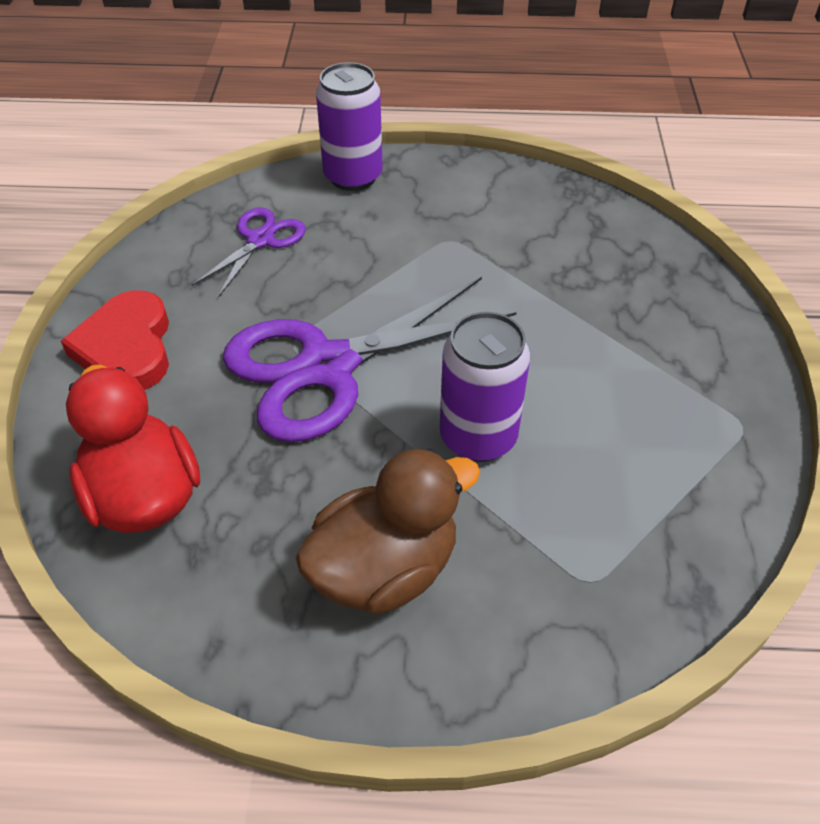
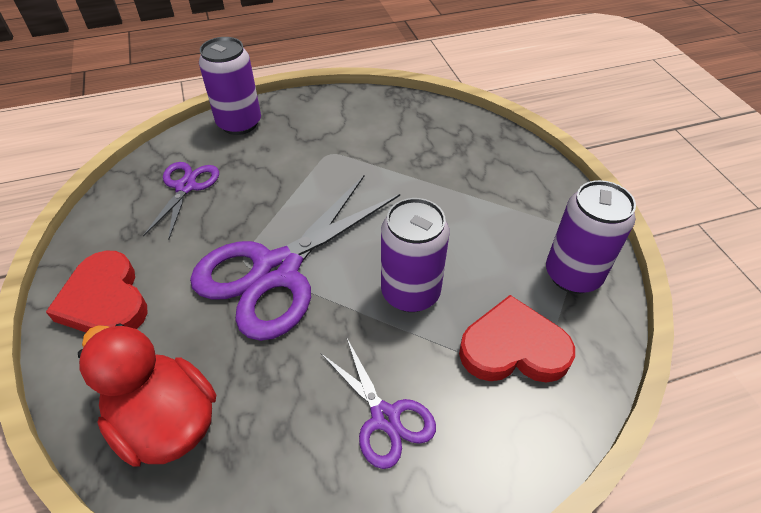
camera: 20 degrees left, 0 degrees up
(384, 569) = (385, 417): brown duck -> purple scissors
(579, 540) = (513, 348): none -> red heart
(704, 476) = (572, 275): none -> purple can

